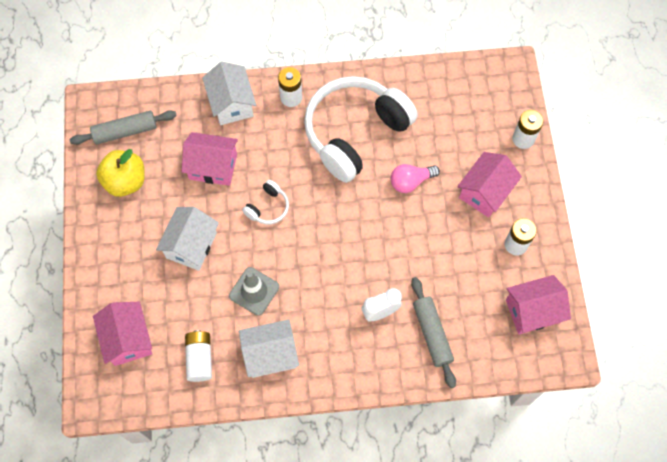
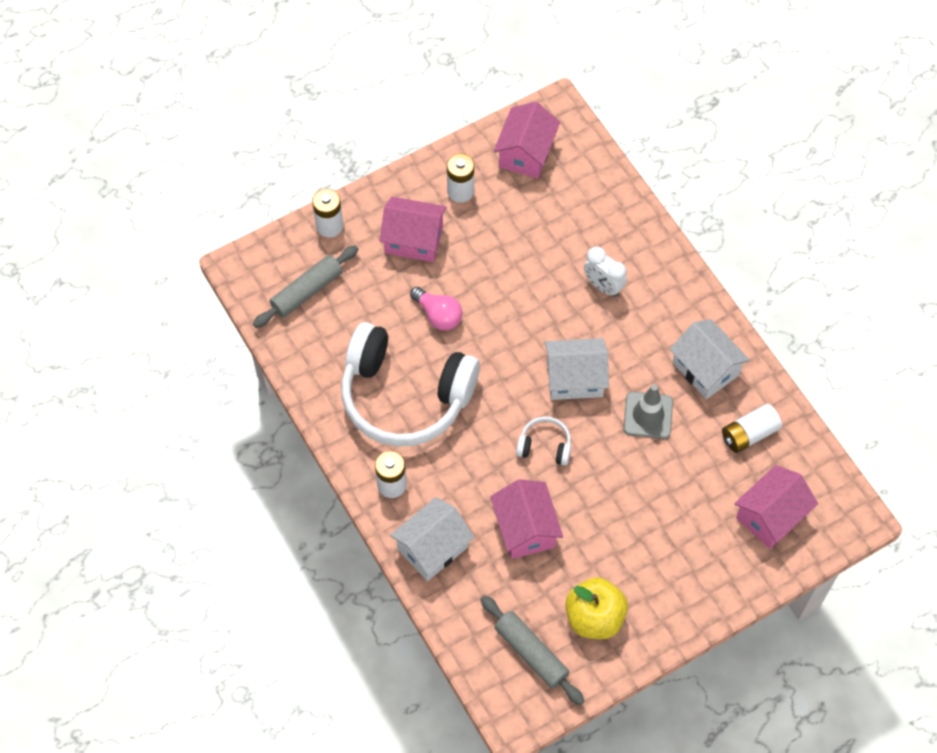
camera: 115 degrees left, 5 degrees down
(191, 245) = (632, 504): white house -> white house (574, 379)
(432, 334) = (599, 231): grey rolling pin -> grey rolling pin (307, 291)
(532, 311) = (526, 153): pink house -> pink house turned 60 degrees clockwise

